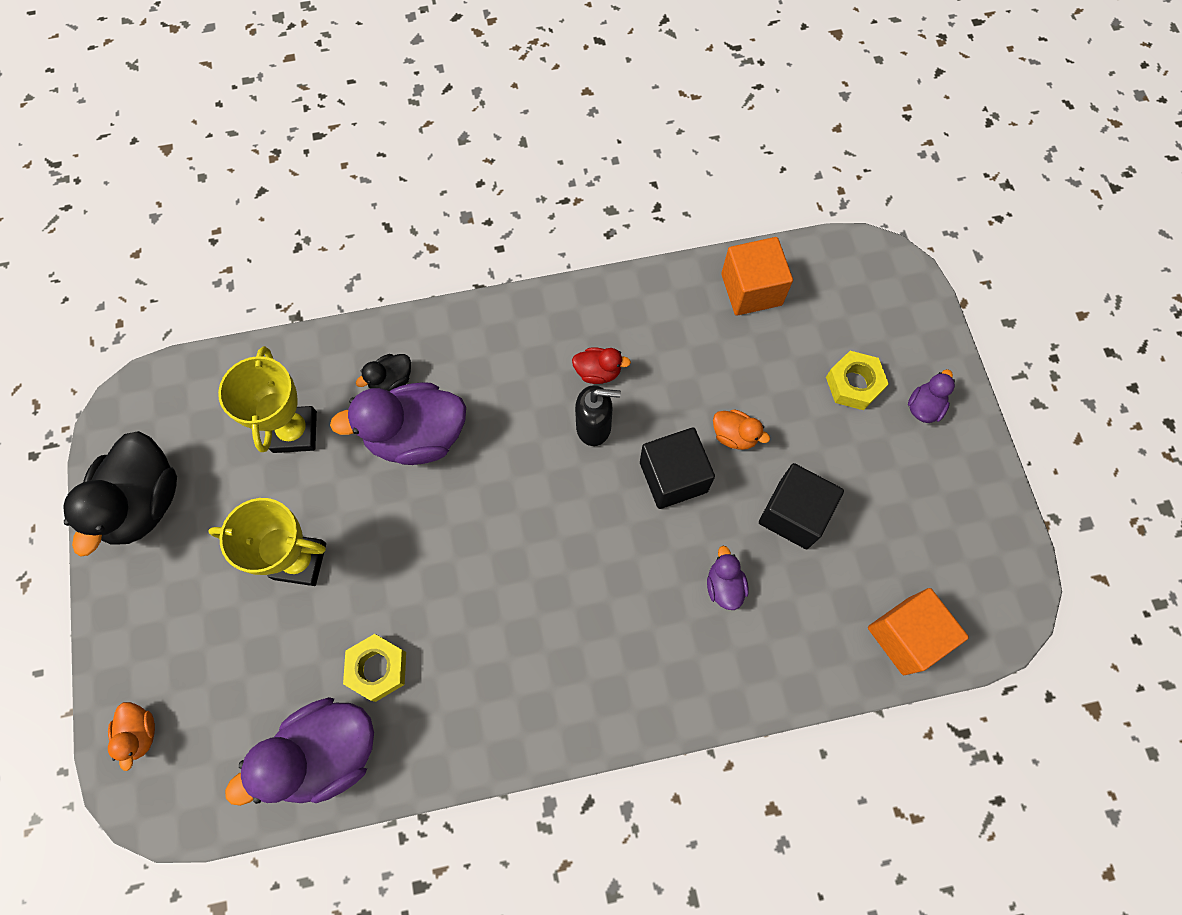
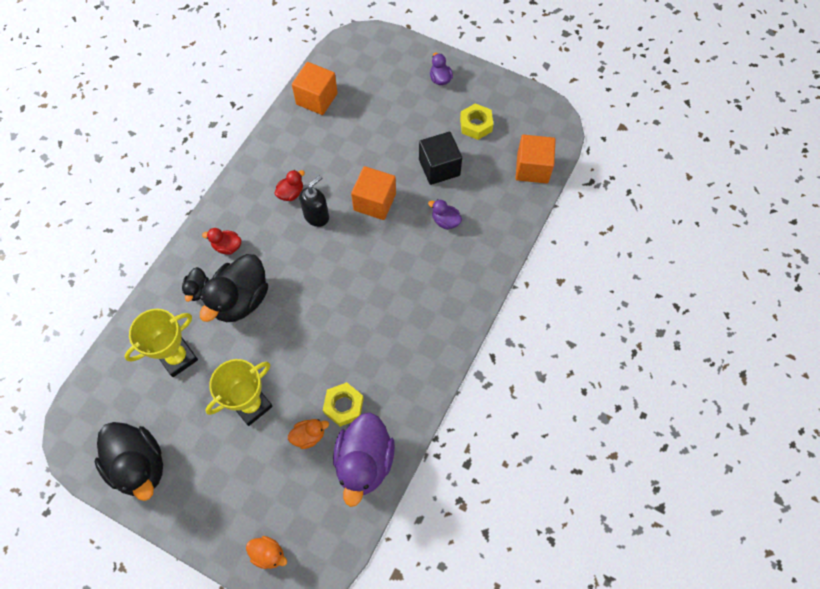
camera: 50 degrees left, 5 degrees down
(295, 432) = (178, 358): yellow trophy -> yellow trophy turned 75 degrees counterclockwise
(416, 436) = (240, 300): purple duck -> black duck
(470, 364) = (227, 246): none -> red duck
(673, 477) = (374, 202): black cube -> orange cube
(734, 435) = (380, 161): orange duck -> orange duck (309, 436)
(854, 384) = (403, 96): yellow nut -> yellow nut (476, 125)

